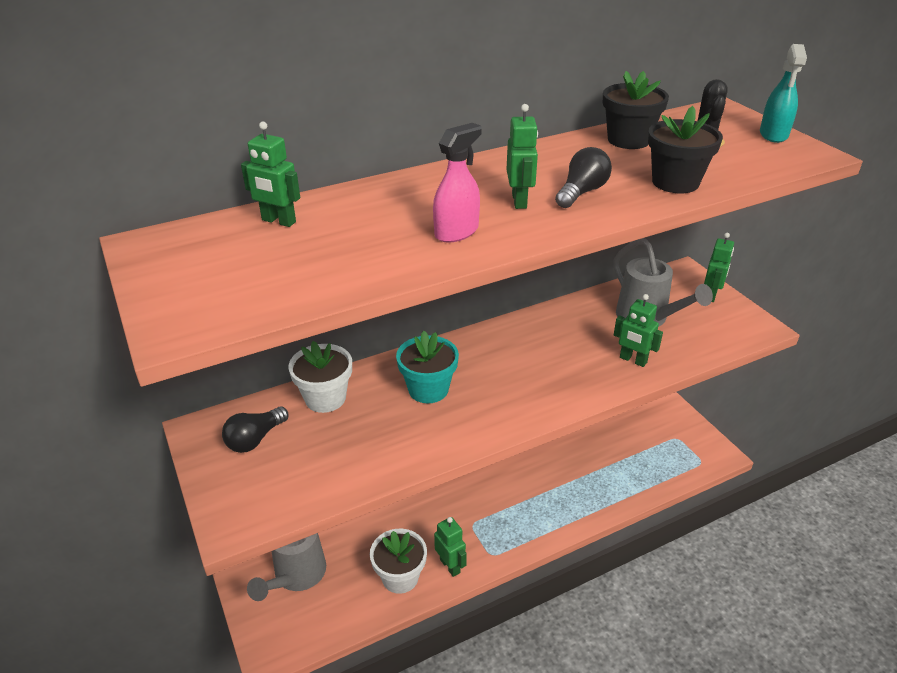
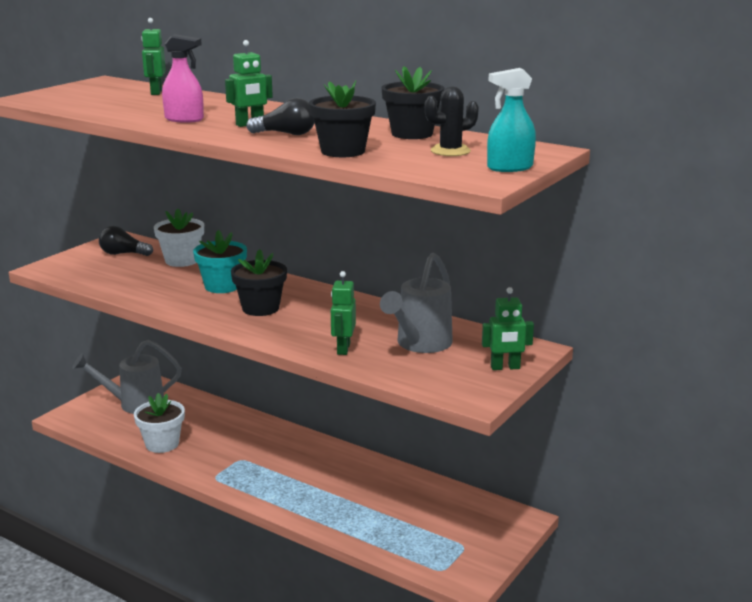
camera: 60 degrees right, 15 degrees down
(450, 566) = (188, 462): green robot -> none
(507, 380) = (260, 308): none -> black flower pot

